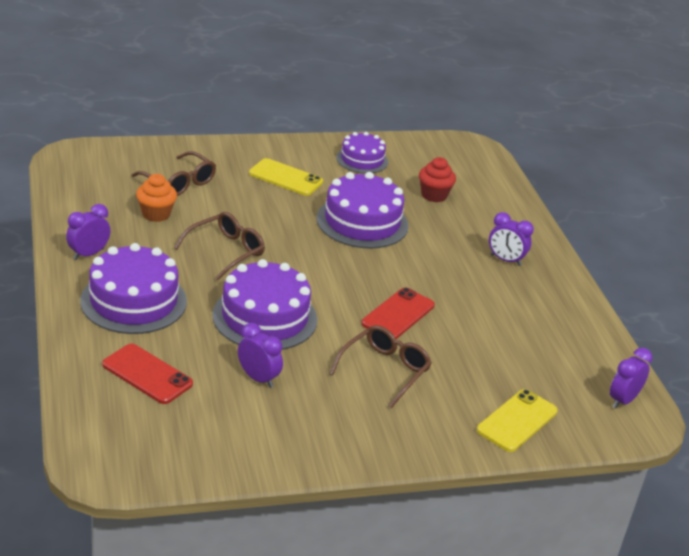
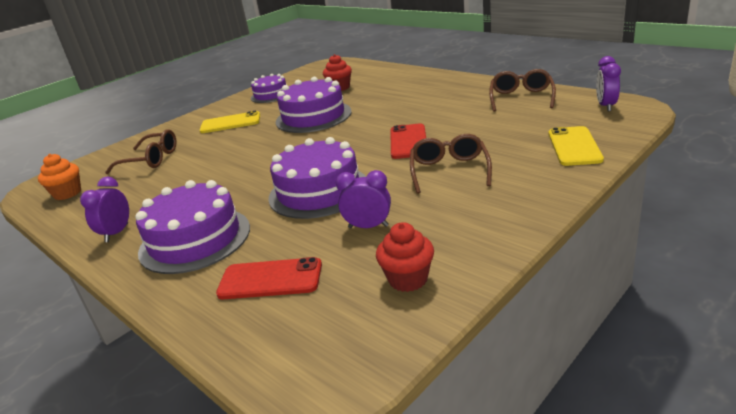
camera: 25 degrees left, 5 degrees down
(156, 214) = (152, 183): orange cupcake -> orange cupcake (67, 193)
(226, 251) = (236, 174): brown glasses -> brown glasses (521, 98)
(230, 439) = (408, 279): none -> red cupcake
(505, 260) = (427, 90): purple clock -> none

